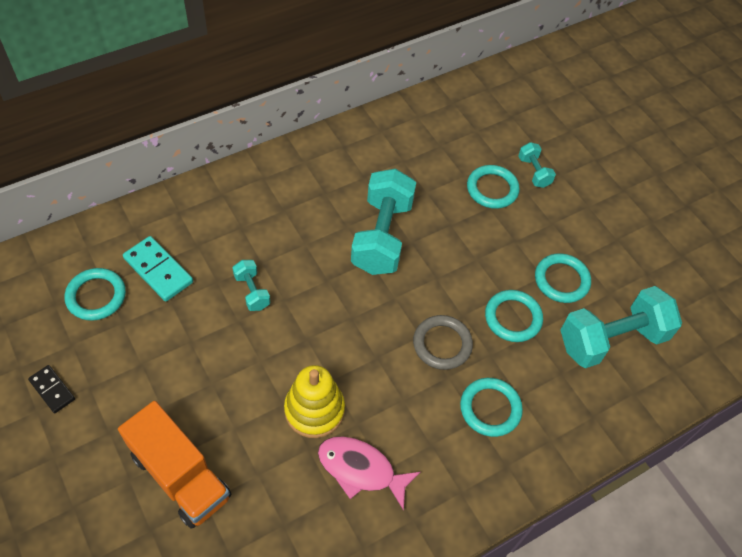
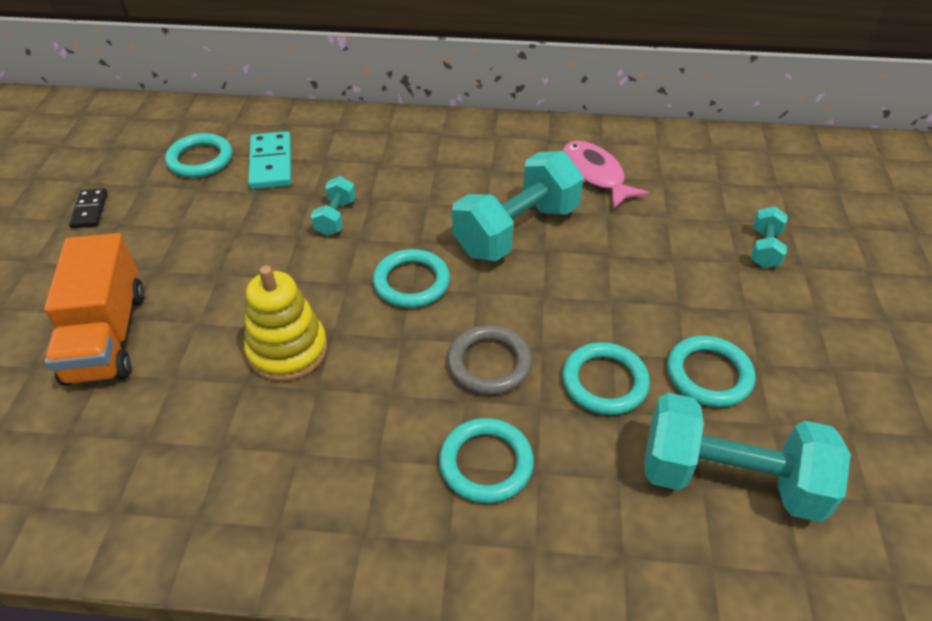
camera: 40 degrees right, 10 degrees down
(361, 470) = (275, 436): pink fish -> pink fish (594, 175)
(492, 189) = (692, 243): turquoise ring -> turquoise ring (411, 282)

